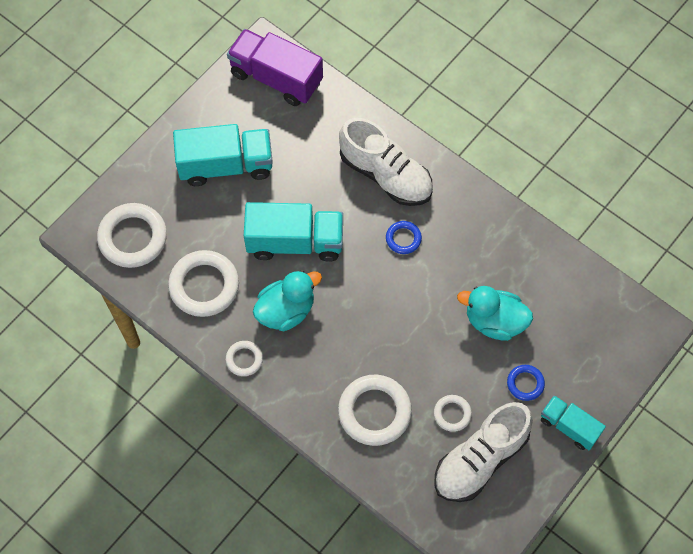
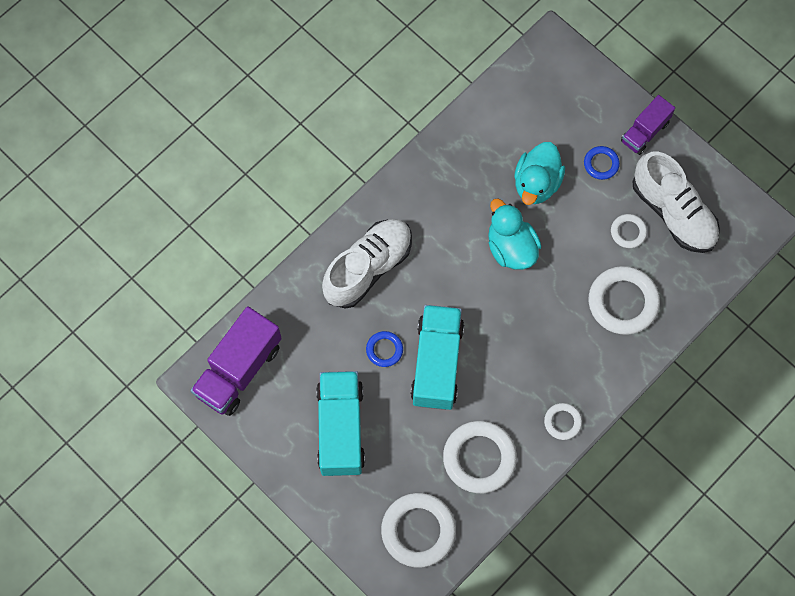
camera: 85 degrees left, 5 degrees up
(286, 310) = (512, 377): turquoise duck -> turquoise duck (511, 247)
(403, 239) = (442, 258): blue ring -> blue ring (384, 350)
(569, 427) = (645, 132): turquoise truck -> purple truck

